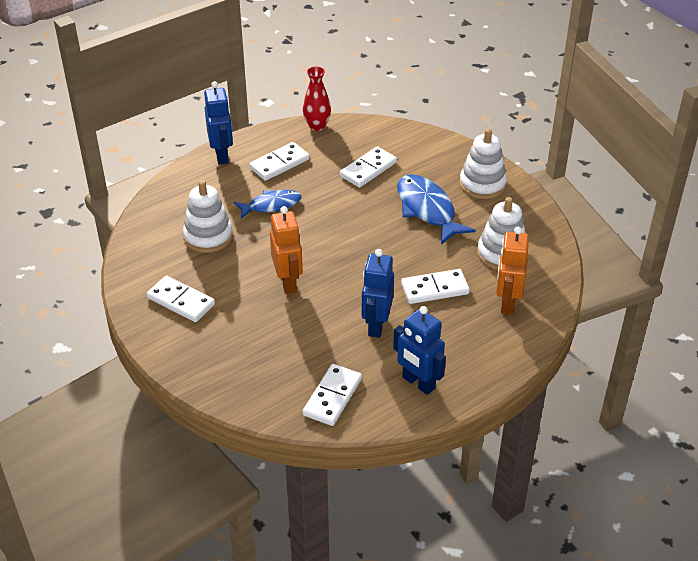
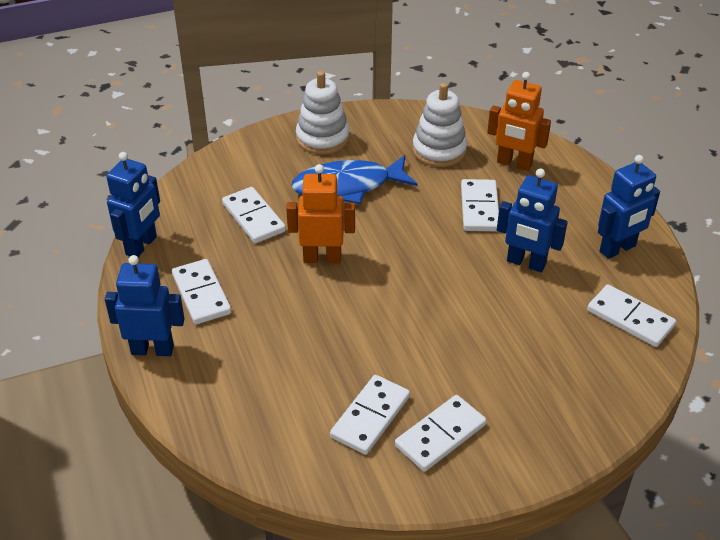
camera: 75 degrees left, 0 degrees up
(189, 264) = (370, 417): none -> white domino
(208, 236) = (320, 389): white stacking toy -> none
(271, 205) = (283, 315): blue fish -> none
(288, 282) = (435, 324): orange robot -> orange robot (322, 258)
(317, 126) = (142, 246): red vase -> blue robot

